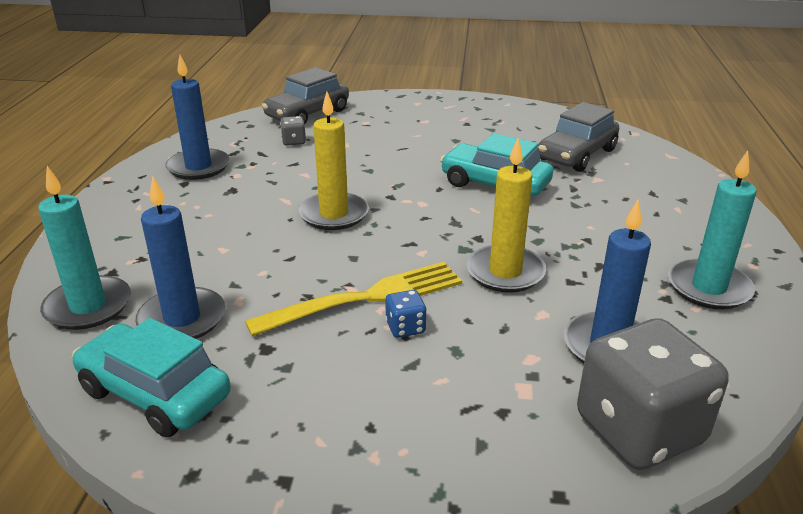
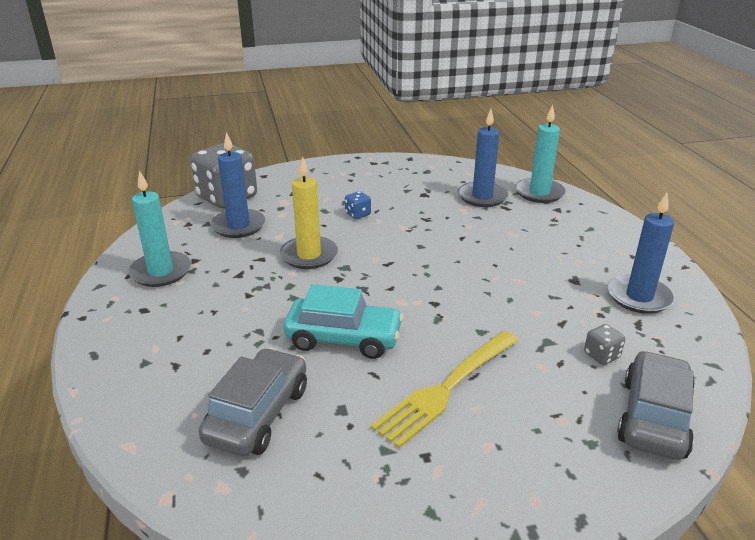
camera: 160 degrees right, 0 degrees up
(155, 393) = (454, 172): turquoise car -> none
(334, 214) = (465, 274): yellow candle -> none
(366, 298) = (391, 224): yellow fork -> yellow fork (446, 388)

